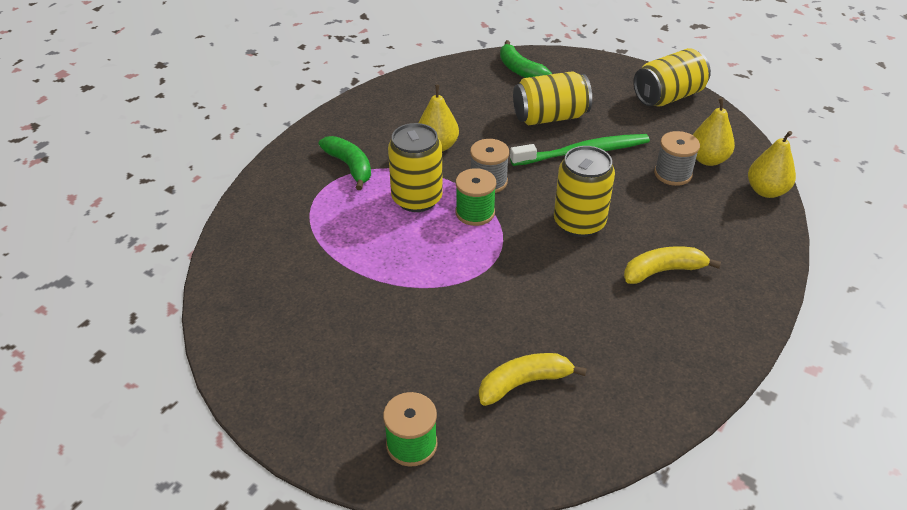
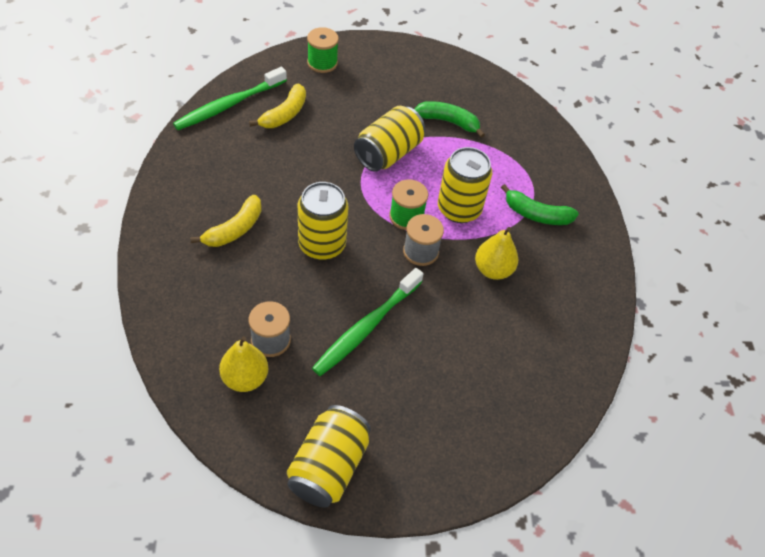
camera: 140 degrees right, 10 degrees up
(520, 70) = (511, 424): green banana -> green banana (448, 122)
(550, 117) = (428, 361): yellow can -> yellow can (388, 153)
(592, 432) = (229, 105): none -> green toothbrush
(766, 191) = (174, 361): yellow pear -> none

